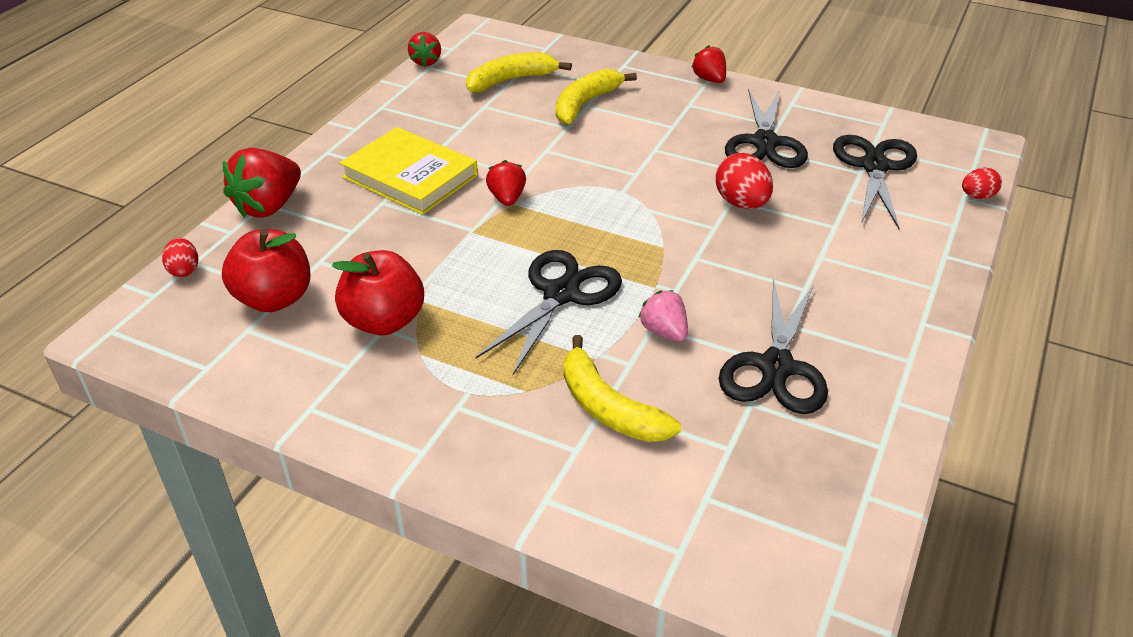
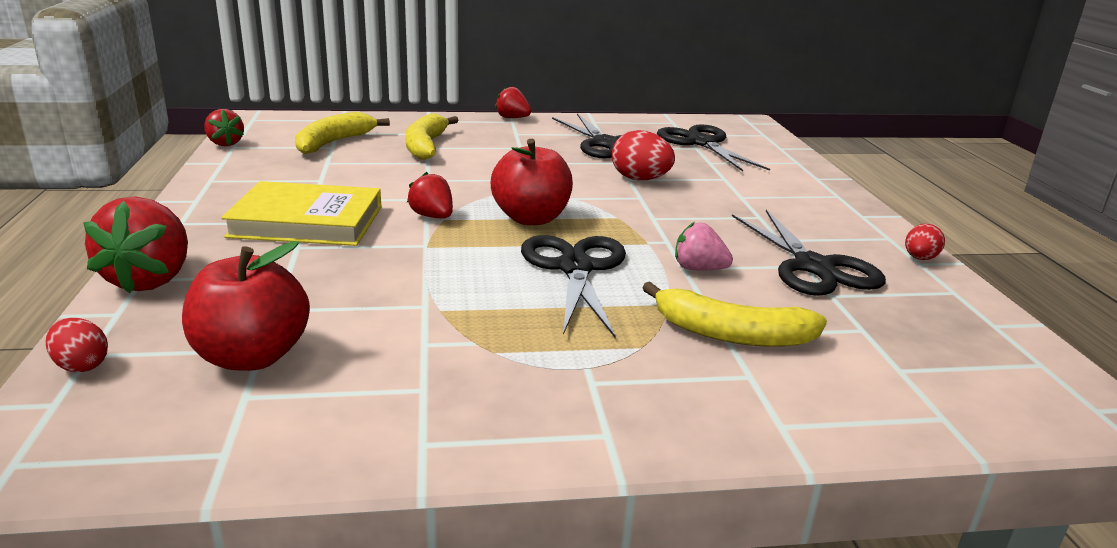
camera: 35 degrees left, 15 degrees down
(384, 321) = (419, 337): red apple -> red apple (531, 218)
(977, 196) = (787, 145): red egg -> red egg (919, 258)

